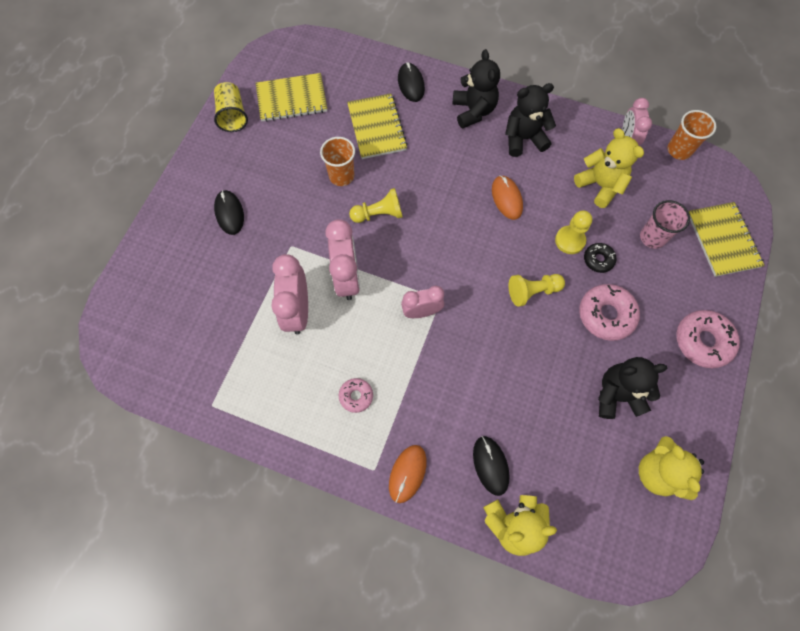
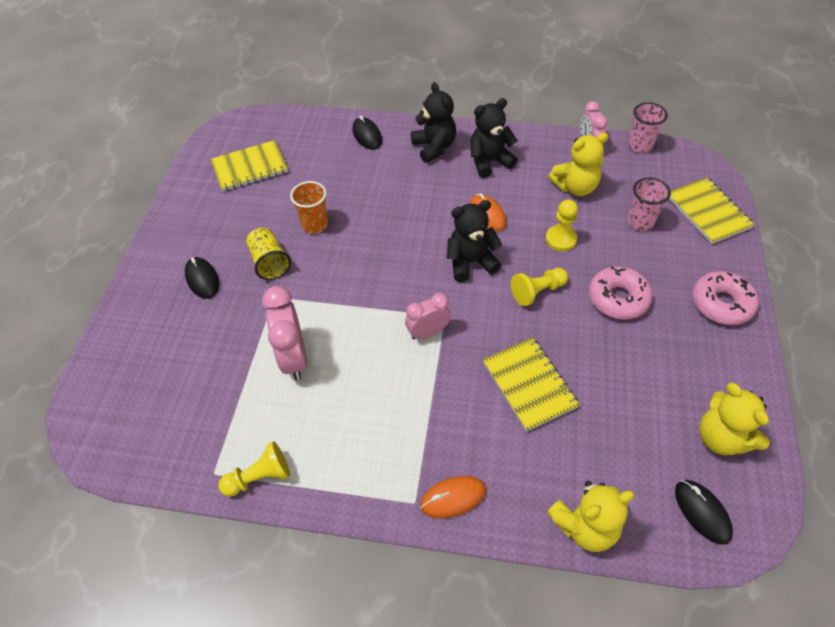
camera: 10 degrees left, 15 degrees down
(232, 115) = (191, 192): yellow cup -> yellow cup (270, 262)
(347, 278) = (341, 316): pink clock -> none
(356, 396) = (376, 429): pink donut -> none
(377, 127) = (341, 177): yellow notebook -> yellow notebook (529, 384)
(379, 214) = (361, 251): yellow pawn -> yellow pawn (259, 477)
(407, 473) = (453, 498): orange mouse -> orange mouse turned 60 degrees clockwise
(490, 465) = (542, 469): black mouse -> black mouse (702, 512)
(598, 260) = (594, 251): black donut -> none
(600, 185) = (575, 187): yellow teddy bear -> yellow teddy bear turned 120 degrees clockwise
(617, 395) = (653, 370): black teddy bear -> black teddy bear (470, 262)
(679, 150) = (640, 145): orange cup -> pink cup

